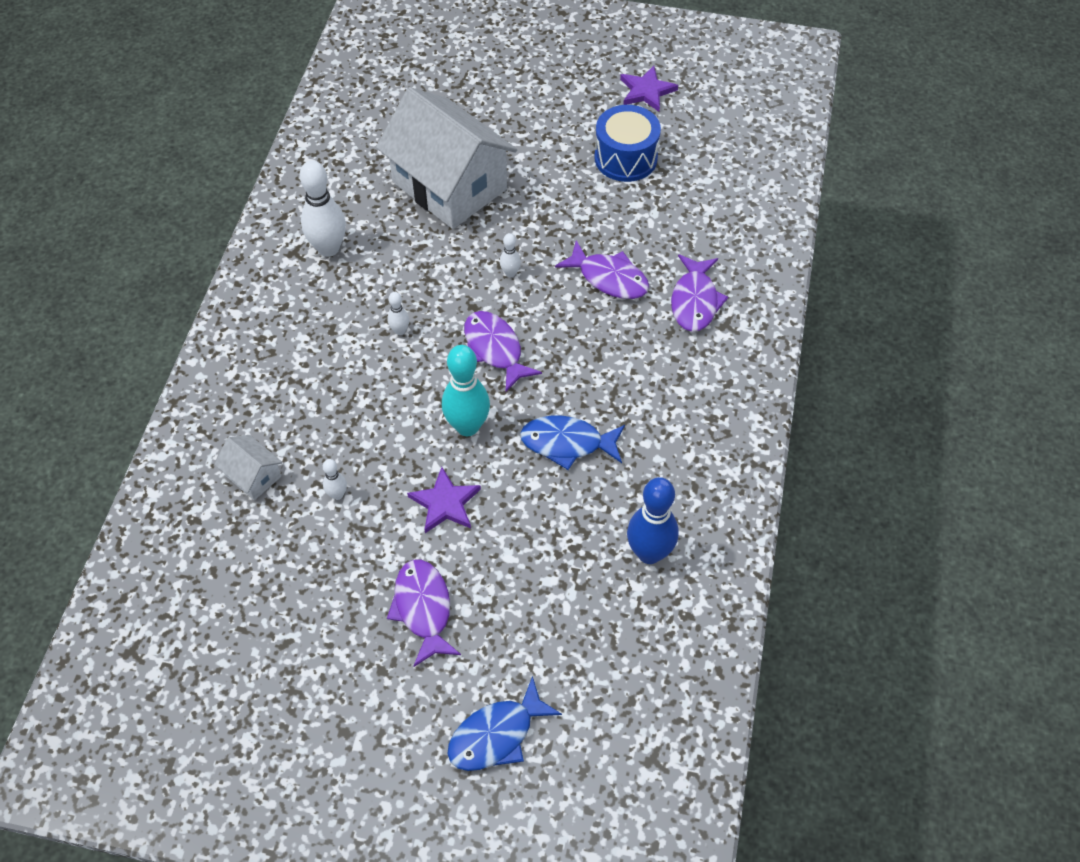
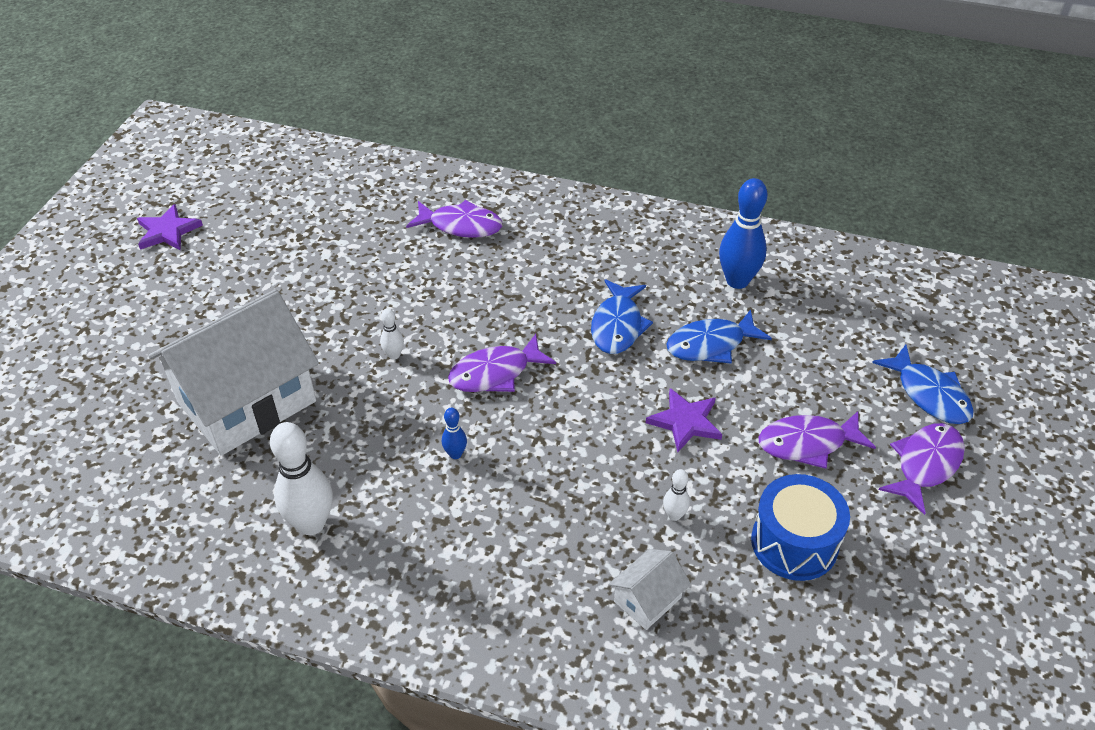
camera: 85 degrees left, 10 degrees down
(400, 330) = (455, 454): white bowling pin -> blue bowling pin
(467, 426) = (592, 400): turquoise bowling pin -> none
(549, 526) = (711, 344): none -> blue fish
(609, 278) = (419, 280): purple fish -> purple fish (925, 465)
(625, 158) = (259, 255): blue drum -> blue drum (794, 543)

